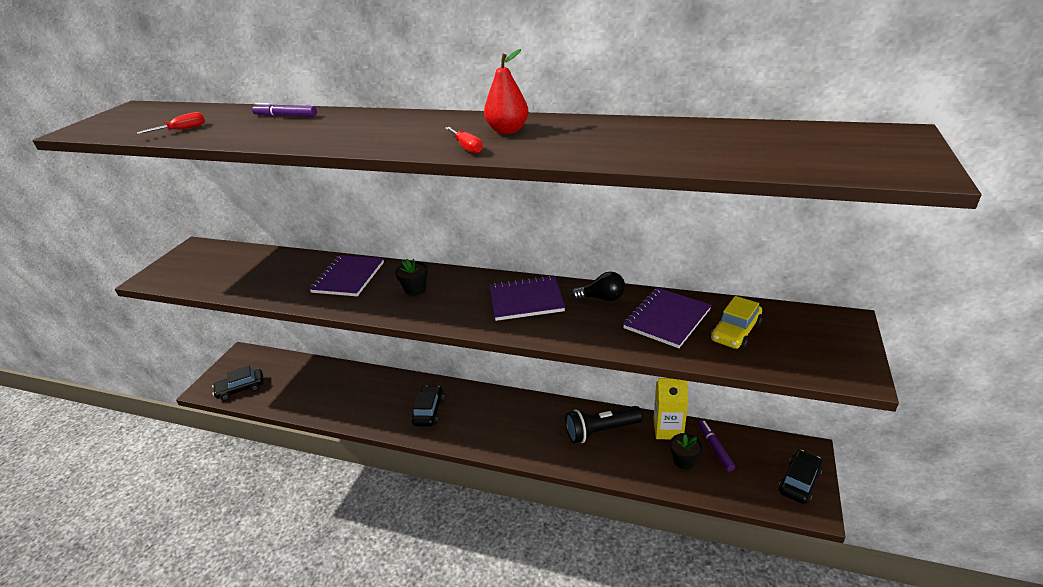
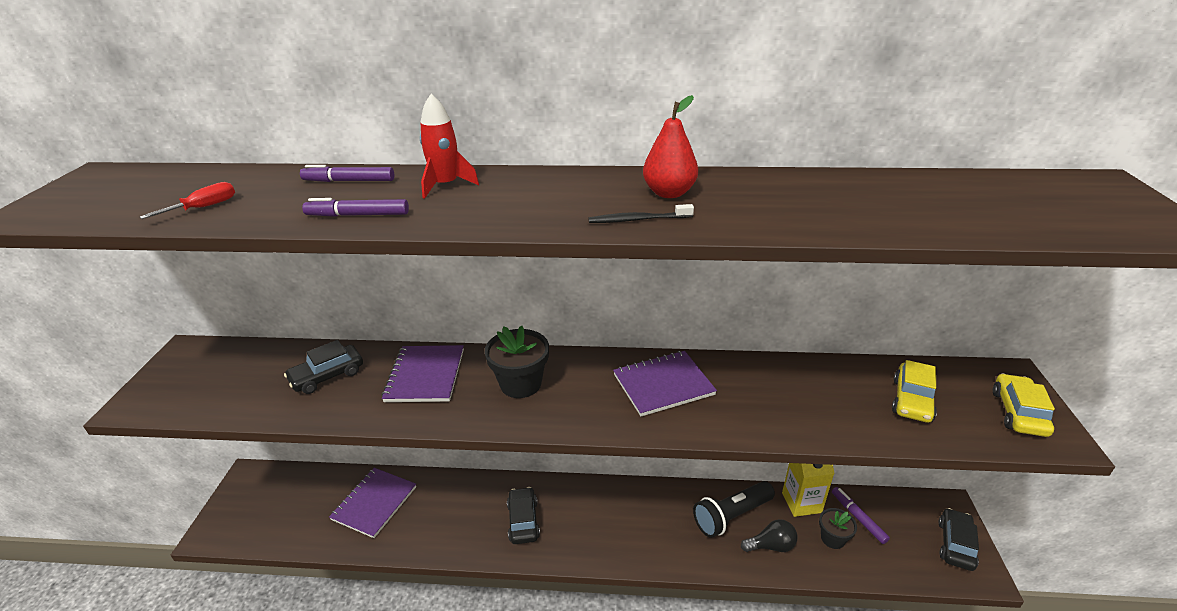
camera: 15 degrees left, 0 degrees up
(241, 389) = (262, 525): black car -> black car (327, 376)
(275, 138) = (358, 215): none -> purple marker
(349, 121) = (446, 185): none -> red rocket
(415, 289) = (520, 384): black flower pot -> black flower pot, size x1.58
(467, 148) = (638, 220): red screwdriver -> black toothbrush
(602, 298) = (749, 373): black light bulb -> black light bulb (771, 546)
(667, 319) = (832, 392): purple notebook -> purple notebook (374, 503)
(831, 351) = (1018, 413): none -> yellow car

